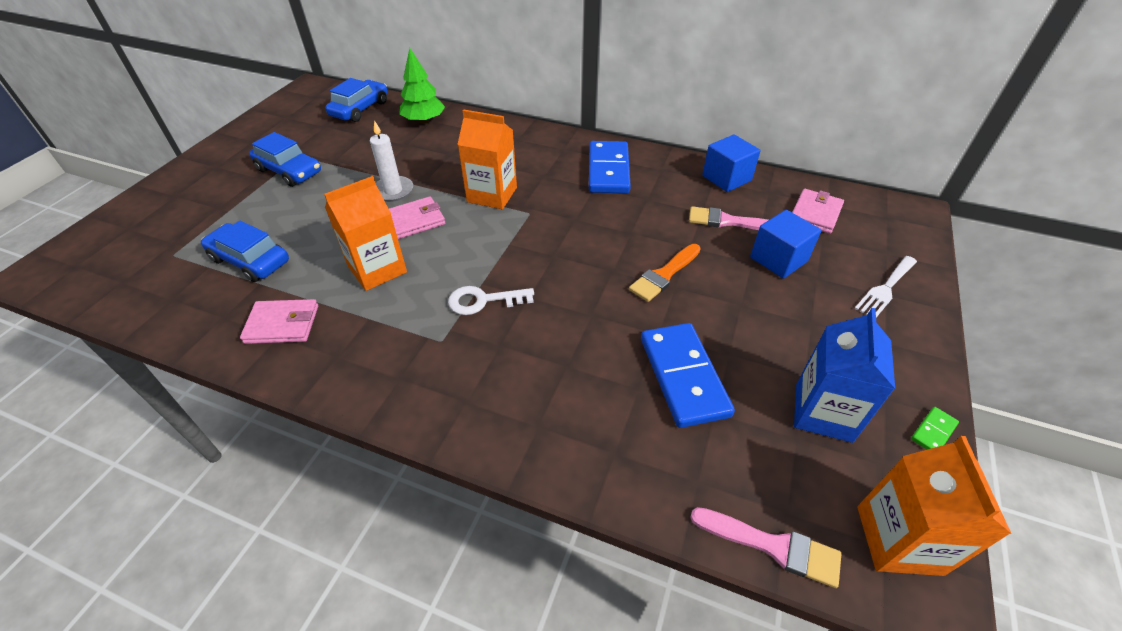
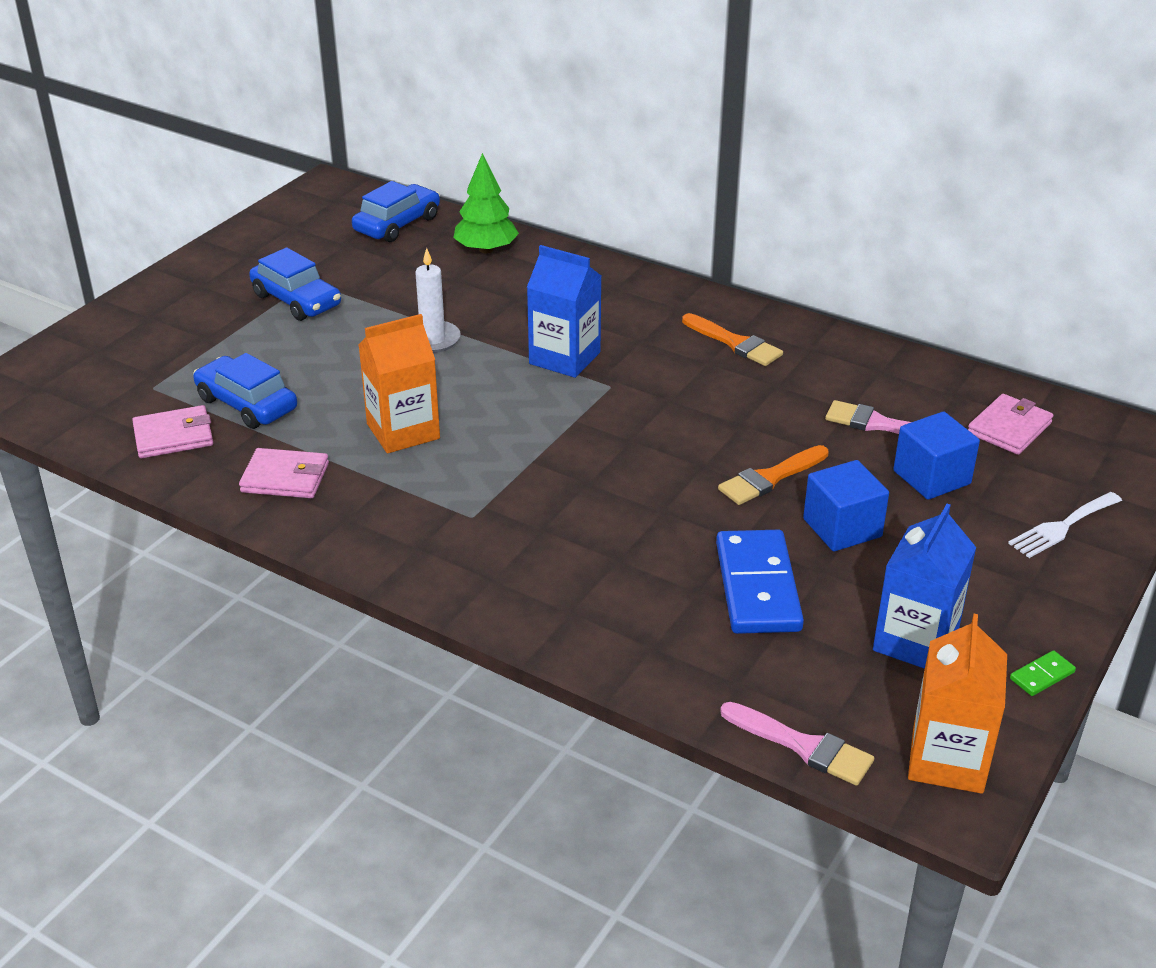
camera: 10 degrees right, 10 degrees down
(414, 221) = (456, 379): pink wallet -> pink wallet (173, 436)
(483, 301) = (531, 480): white key -> none
(492, 195) = (564, 358): orange carton -> blue carton
(608, 170) = (734, 343): blue domino -> orange brush
(726, 178) = (900, 370): blue cube -> blue cube (842, 528)

